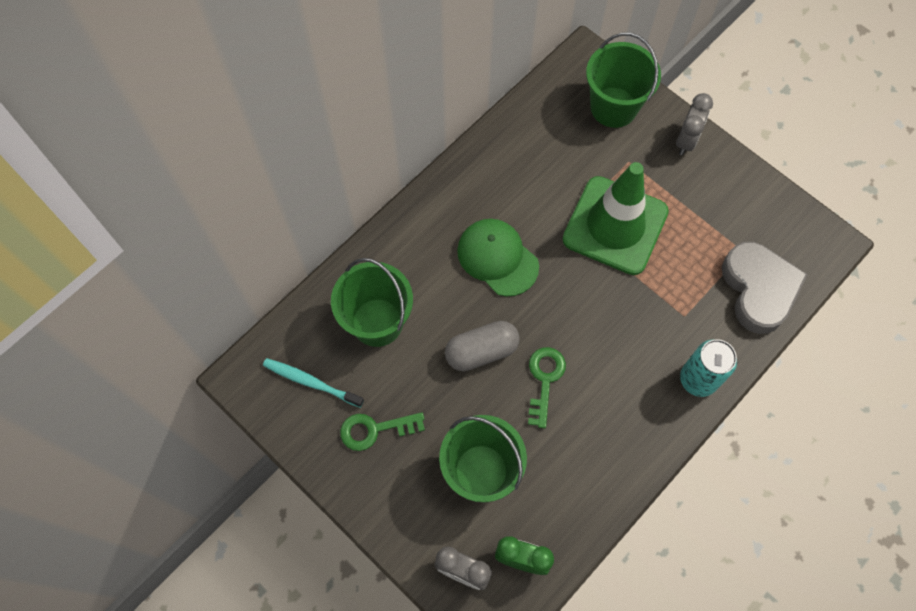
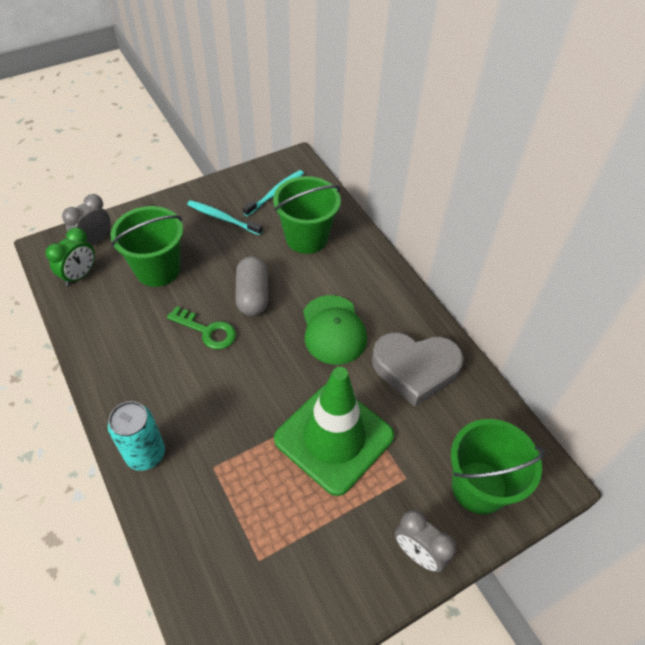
camera: 105 degrees right, 15 degrees down
(375, 430) = (222, 218): green key -> turquoise toothbrush
(497, 258) = (333, 330): green cap -> green cap turned 105 degrees clockwise
(758, 289) = (208, 557): grey heart -> grey heart (415, 369)

